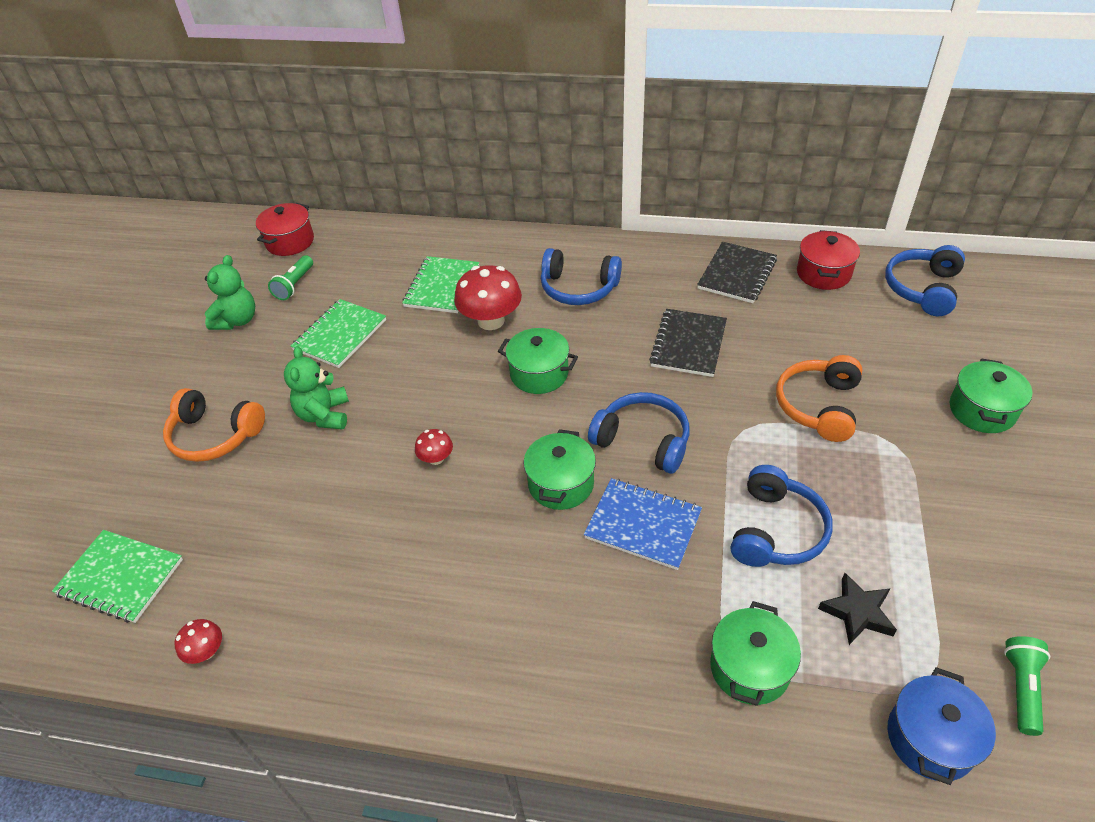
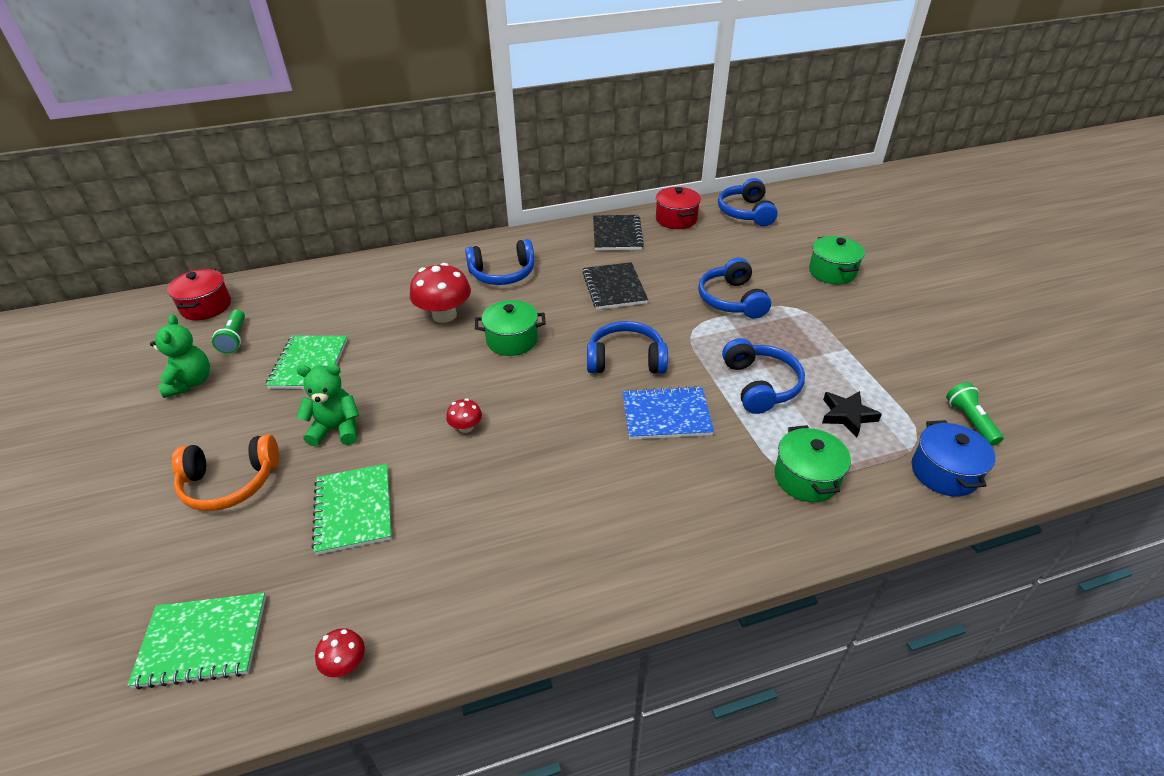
camera: 30 degrees left, 5 degrees down
(324, 415) = (336, 429): green teddy bear -> green teddy bear turned 120 degrees clockwise
(442, 286) = (383, 302): green notebook -> green notebook (353, 510)
(561, 484) = (584, 410): green pot -> none
(818, 406) = (731, 300): orange headphones -> blue headphones

